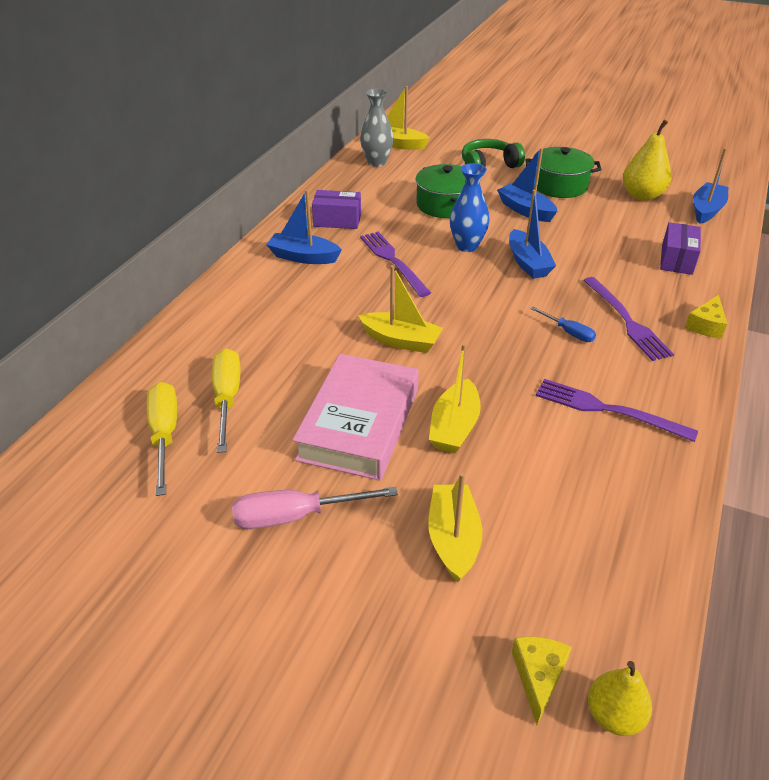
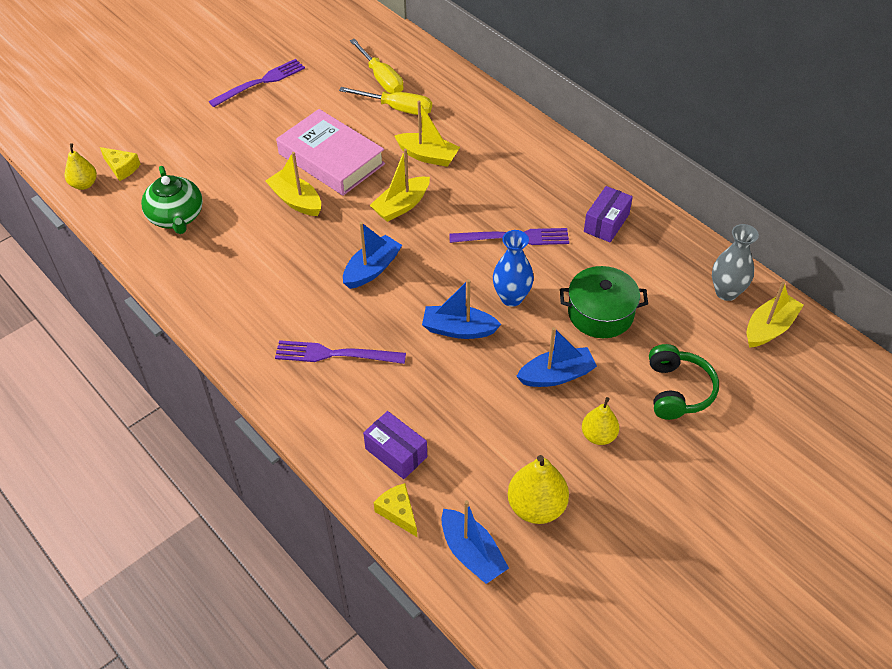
camera: 115 degrees right, 10 degrees up
(164, 435) = (381, 78): yellow screwdriver -> yellow screwdriver turned 45 degrees clockwise
(295, 516) = (280, 115): pink screwdriver -> none
(303, 257) = (552, 184): blue boat -> blue boat (372, 269)
(453, 539) = (216, 168): yellow boat -> yellow boat (428, 156)
(559, 185) = (598, 436): green pot -> yellow pear
(568, 332) = (346, 307): blue screwdriver -> none
(574, 537) = (176, 217): none -> green teapot
(608, 410) = (252, 285): purple fork -> purple fork (260, 82)
(706, 325) = (292, 407): yellow cheese -> yellow cheese (398, 512)

